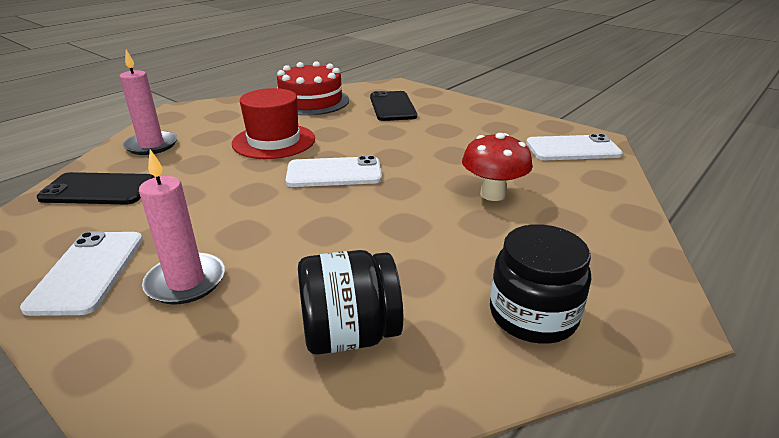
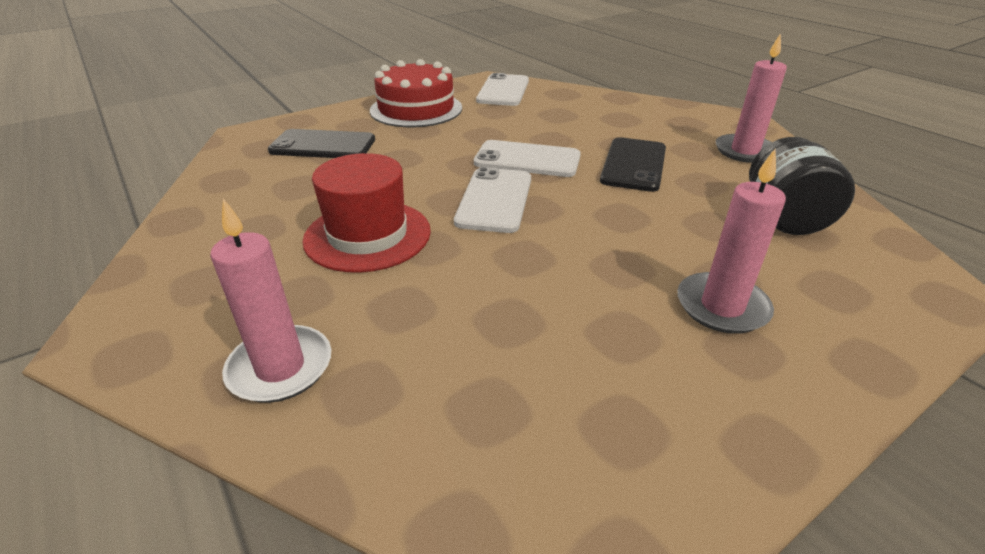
camera: 75 degrees left, 5 degrees up
(88, 272) = (707, 396): white phone -> white phone (527, 160)
(98, 190) = (448, 423): black phone -> black phone (634, 165)
(311, 101) = (235, 196): red cake -> red cake (416, 109)
(493, 194) = (574, 133): red mushroom -> none
(533, 315) = (745, 151): black jar -> pink candle

